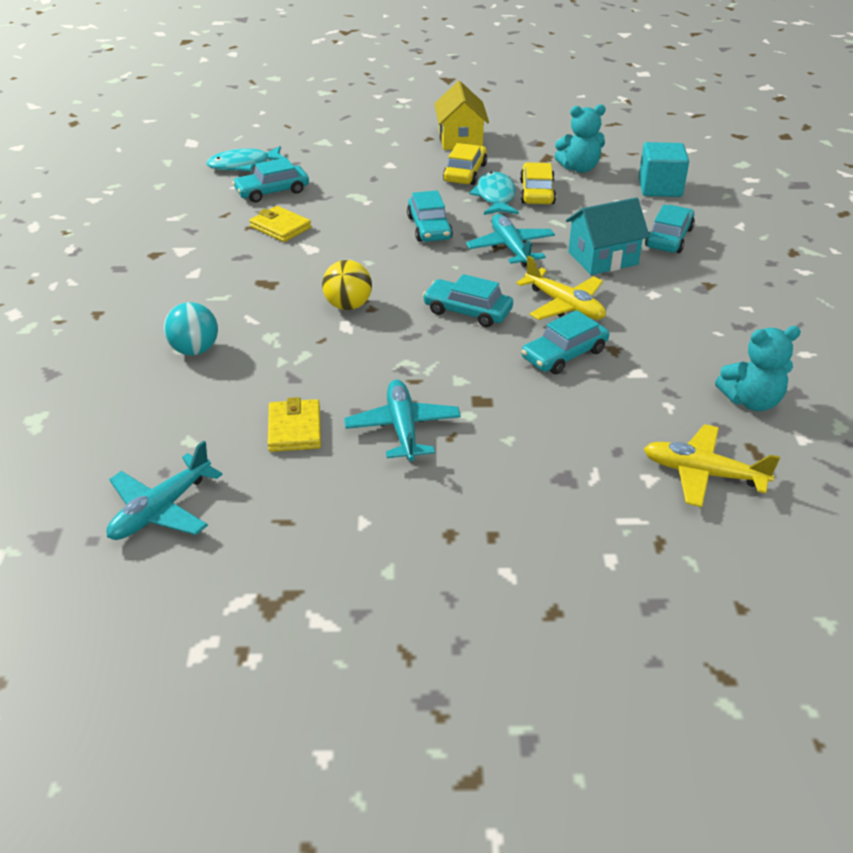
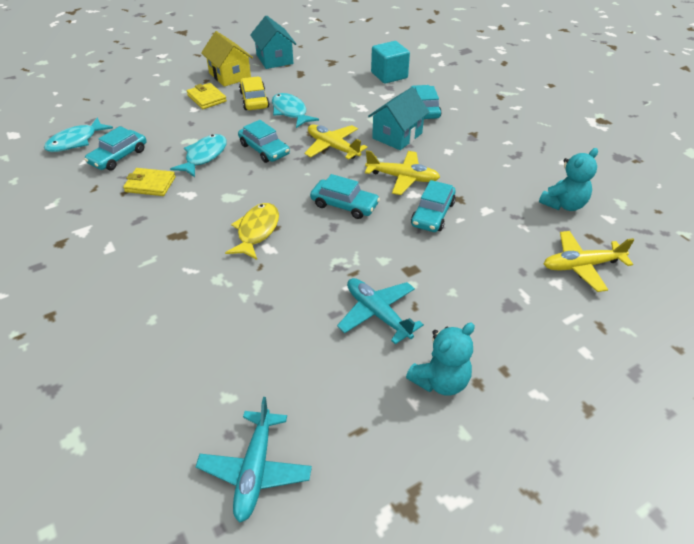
camera: 30 degrees left, 5 degrees up
(194, 350) = (165, 315): turquoise ball -> none
(294, 429) = (301, 349): yellow wallet -> yellow wallet (206, 98)
(348, 305) = (256, 231): yellow ball -> yellow fish
(358, 216) = (204, 156): none -> turquoise fish
(467, 311) = (344, 205): turquoise car -> turquoise car turned 150 degrees counterclockwise
(510, 248) = (332, 147): turquoise plane -> yellow plane
(529, 134) = (274, 59): none -> turquoise house
(537, 192) = (315, 100): yellow car -> none
(579, 168) = (328, 75): turquoise teddy bear -> turquoise teddy bear (440, 381)

